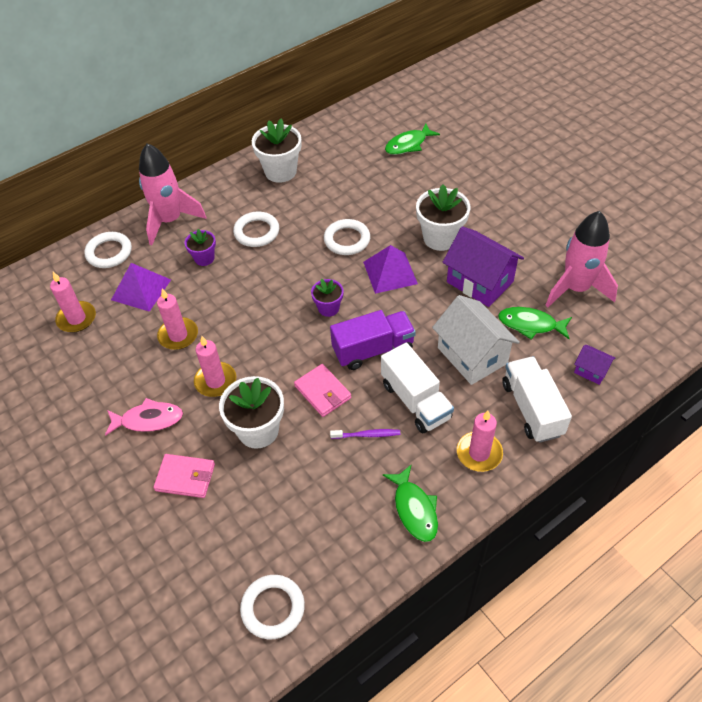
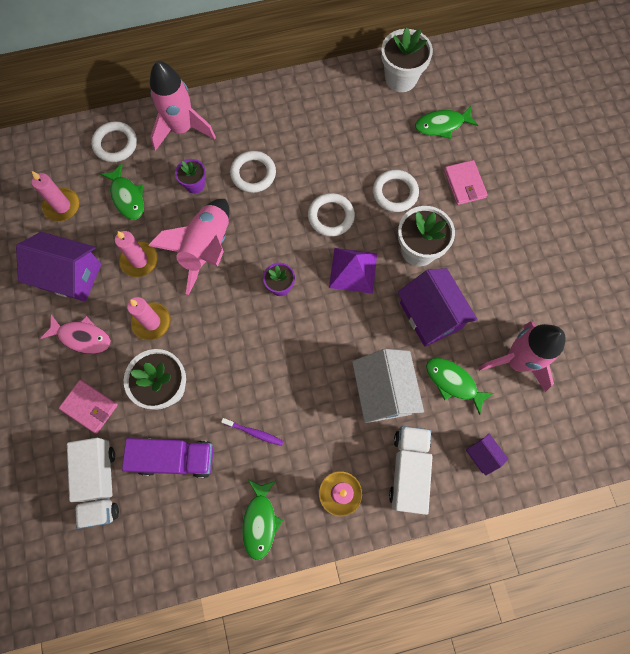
camera: 20 degrees right, 20 degrees up
(112, 372) = (70, 276): none -> purple house
(141, 289) = (127, 197): purple pyramid -> green fish
(241, 303) = (207, 248): none -> pink rocket
(273, 608) = (109, 558): white ring -> white ring (395, 193)
(280, 171) = (305, 110): white flower pot -> white flower pot (401, 78)
(322, 392) = (236, 373): pink wallet -> pink wallet (464, 184)
(373, 349) = (299, 347): purple truck -> purple truck (175, 458)
(415, 401) = (311, 417): white truck -> white truck (100, 483)

